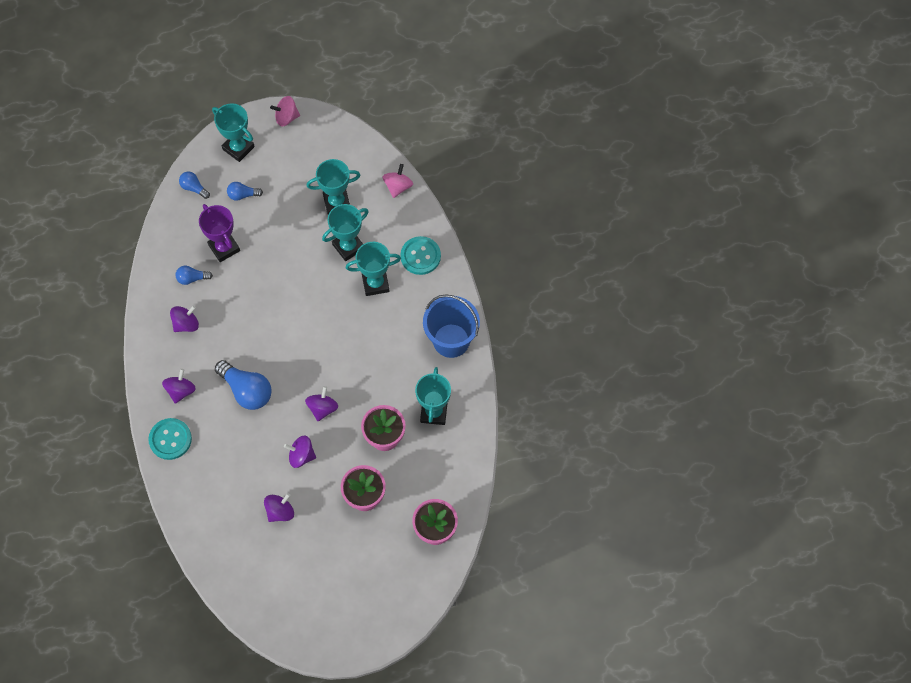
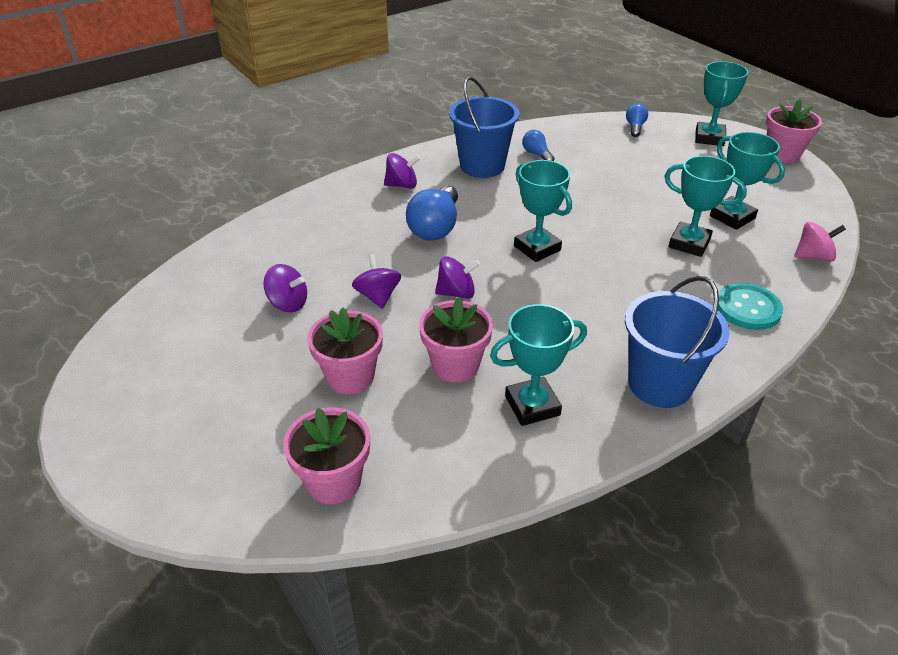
camera: 65 degrees right, 25 degrees down
(170, 439) = (339, 195): turquoise button -> none
(186, 324) = (482, 166): purple spinning top -> blue bucket
(224, 248) = (591, 162): purple trophy -> none
(242, 195) = (662, 155): blue light bulb -> none
(286, 117) = (782, 154): pink spinning top -> pink flower pot
(375, 283) = (666, 281): turquoise trophy -> turquoise trophy (537, 248)

